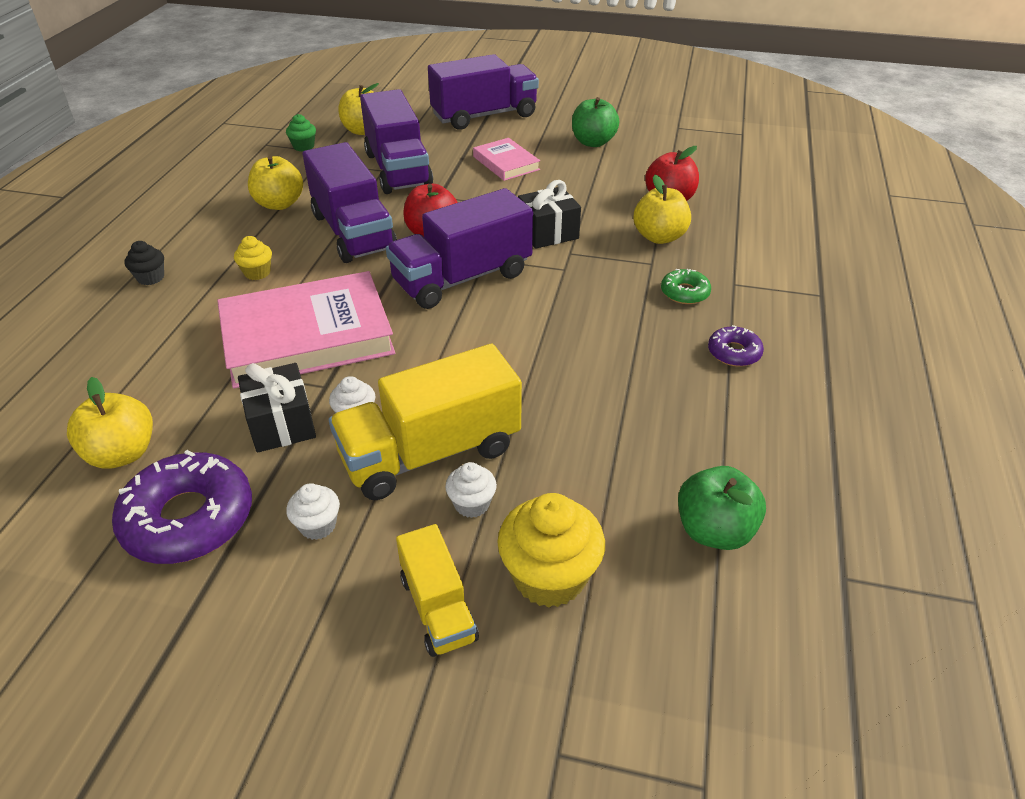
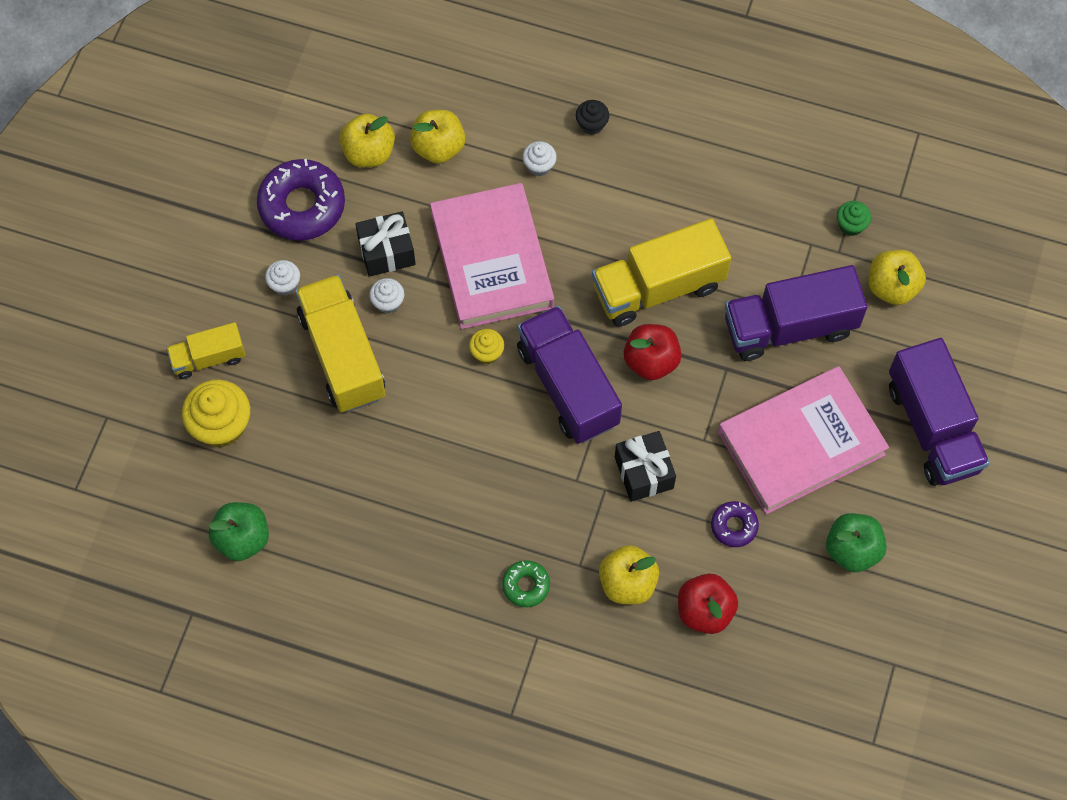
camera: 95 degrees right, 25 degrees up
(257, 273) = (592, 210): yellow cupcake -> yellow cupcake (487, 353)
(279, 204) = (719, 214): yellow apple -> yellow apple (438, 147)
(353, 232) = (658, 287): purple truck -> yellow truck
(472, 504) = (289, 381): white cupcake -> white cupcake (539, 166)
(506, 163) = (801, 443): pink book -> pink book, size x1.96
(734, 352) = (432, 606): purple donut -> purple donut (734, 526)

